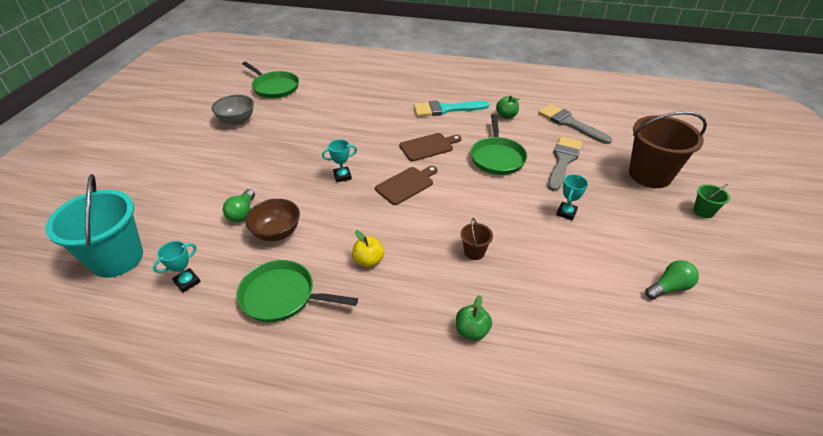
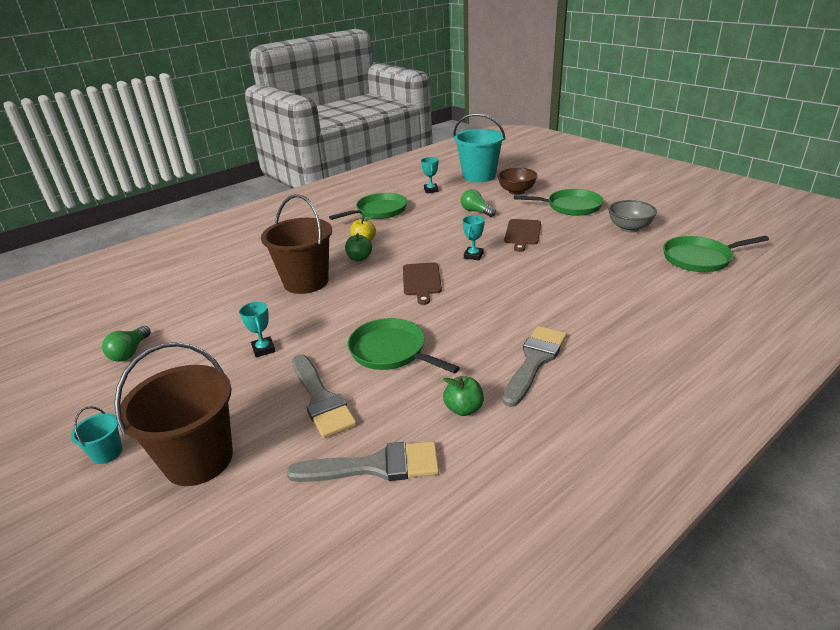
camera: 130 degrees right, 10 degrees down
(201, 159) = (570, 206): none -> green pan
(277, 233) = (437, 219): brown bowl -> brown bowl (516, 191)
(428, 147) = (465, 314): brown cutting board -> brown cutting board (522, 233)
(445, 109) = (534, 361): turquoise brush -> grey brush
(472, 331) = (259, 256): green apple -> green apple (359, 258)
(474, 252) = (306, 282): brown bucket -> brown bucket, size x2.30
(703, 211) = (107, 453): green bucket -> turquoise bucket

